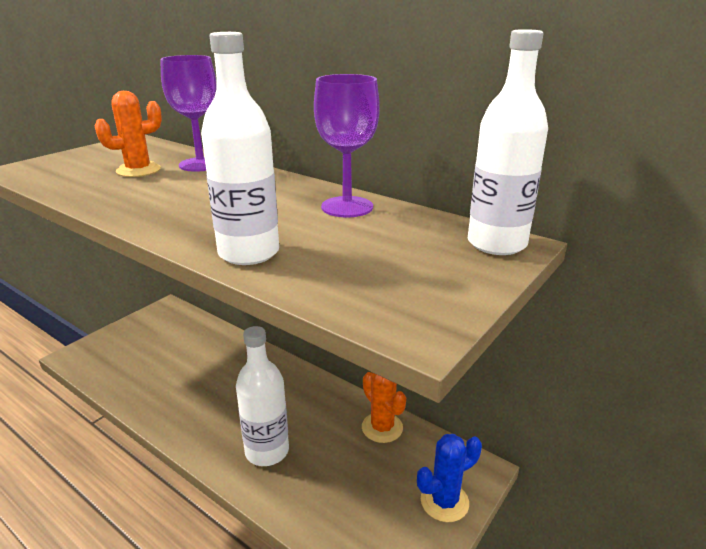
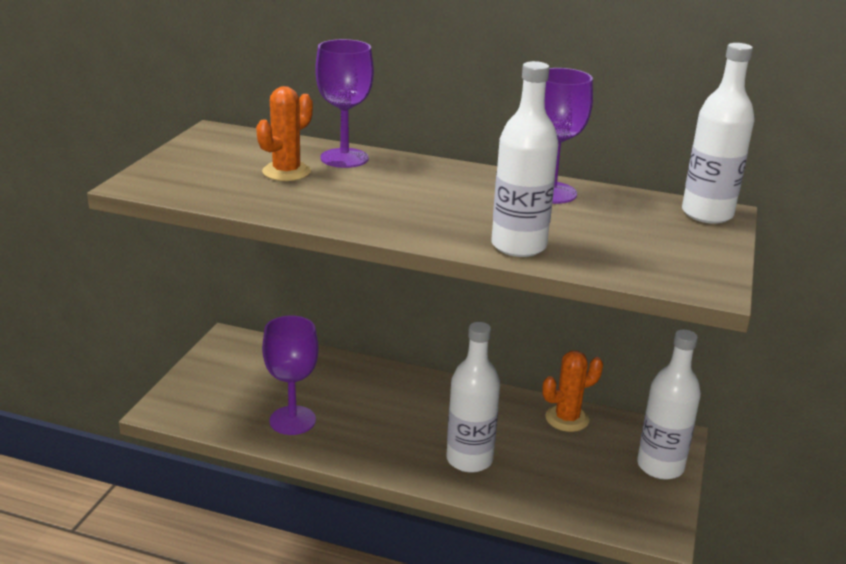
camera: 20 degrees left, 0 degrees up
(155, 383) = (292, 420): none -> purple goblet
(382, 427) = (567, 418): orange cactus -> orange cactus turned 60 degrees counterclockwise
(444, 501) = (660, 466): blue cactus -> white bottle

